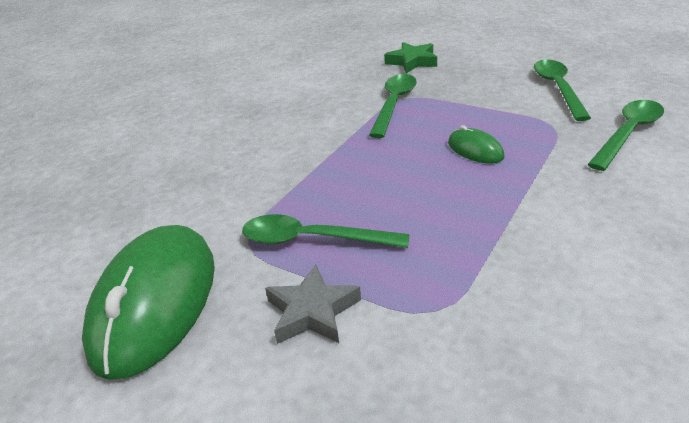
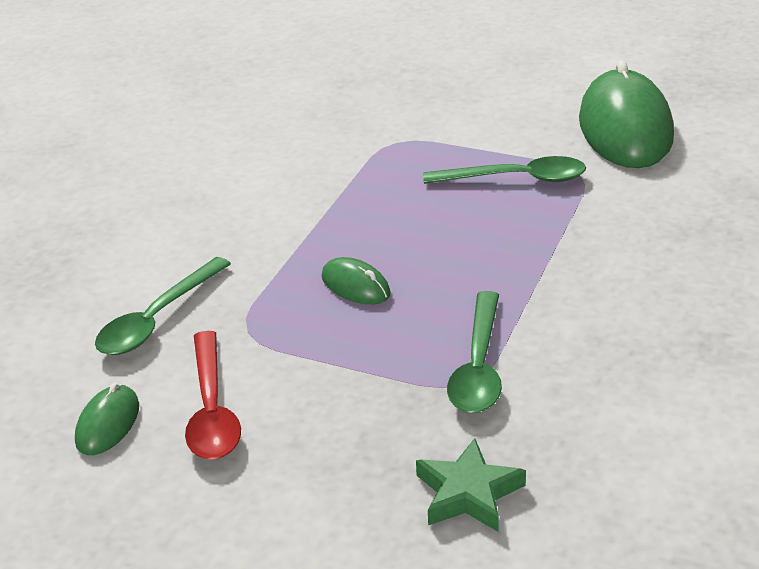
camera: 170 degrees right, 0 degrees up
(312, 311) = (491, 133): grey star -> none
(558, 89) = (212, 409): green spoon -> red spoon
(621, 84) = (107, 423): none -> green mouse

